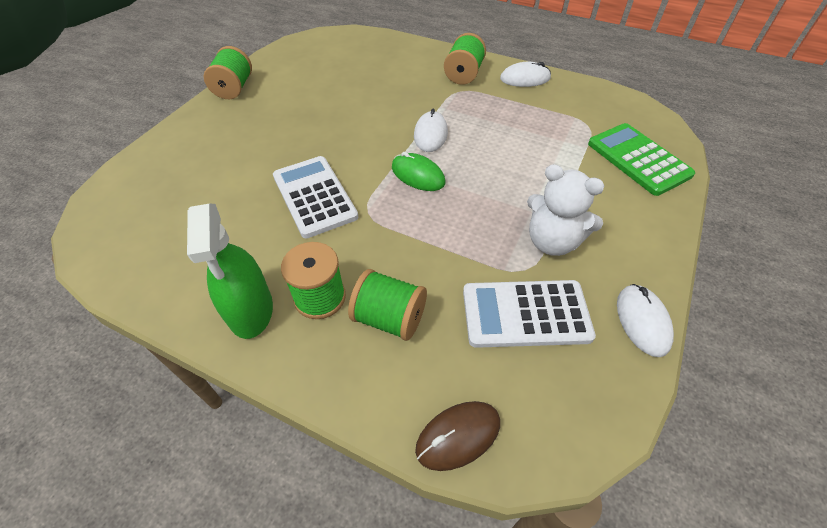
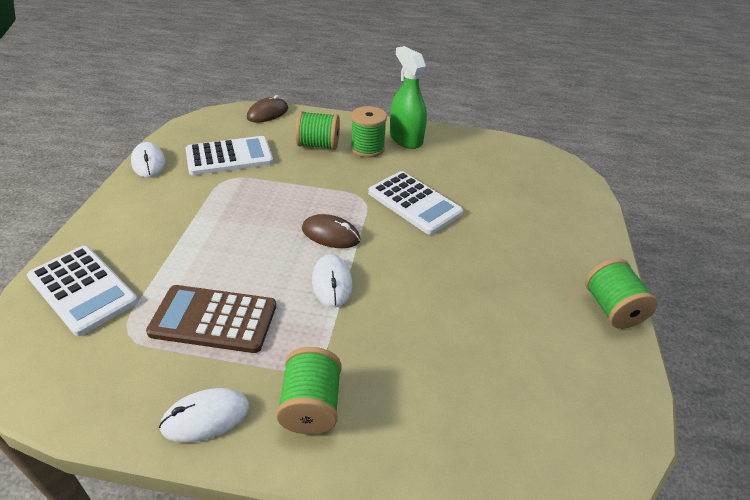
camera: 160 degrees right, 10 degrees down
(418, 175) = (330, 234): green mouse -> brown mouse
(525, 123) = (214, 319): none -> brown calculator
(552, 241) = (203, 198): white teddy bear -> none
(638, 159) = (83, 289): green calculator -> white calculator

